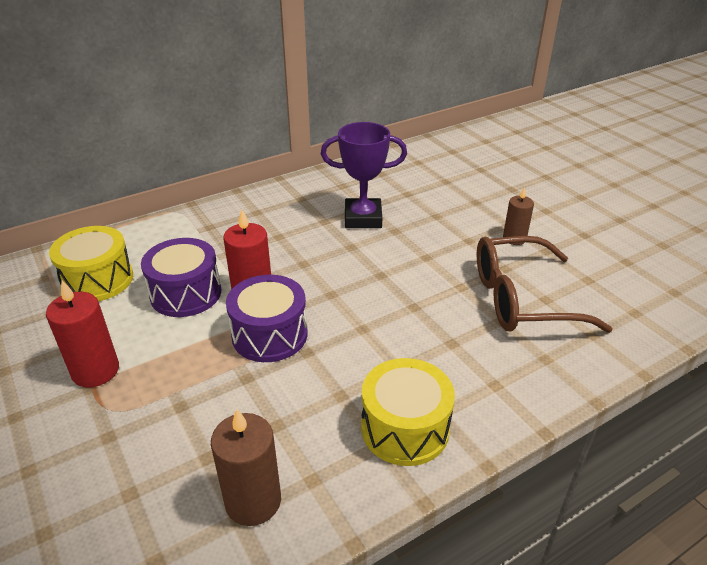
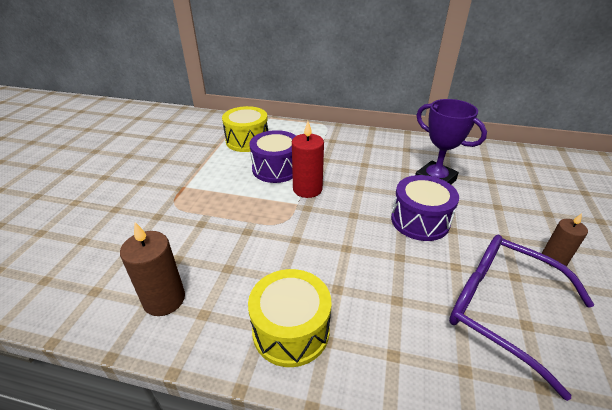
camera: 45 degrees right, 0 degrees up
(95, 371) = (192, 182): red candle -> none
(269, 335) = (288, 216): purple drum -> purple drum (420, 221)
(521, 299) = (500, 309): brown glasses -> purple glasses

